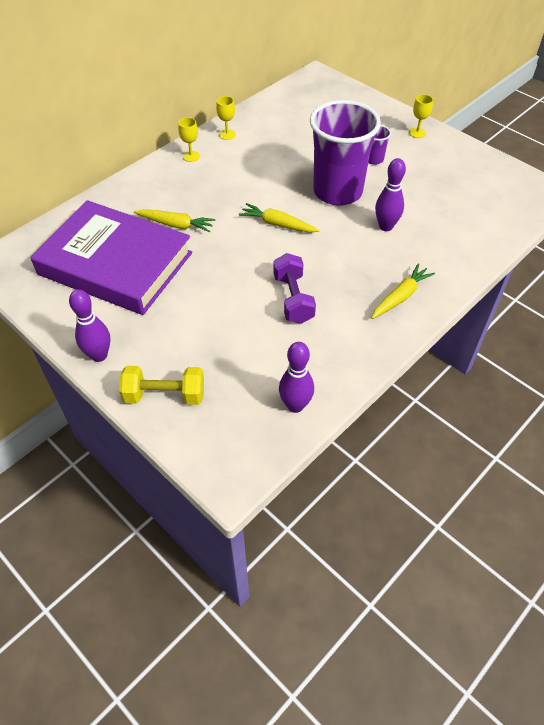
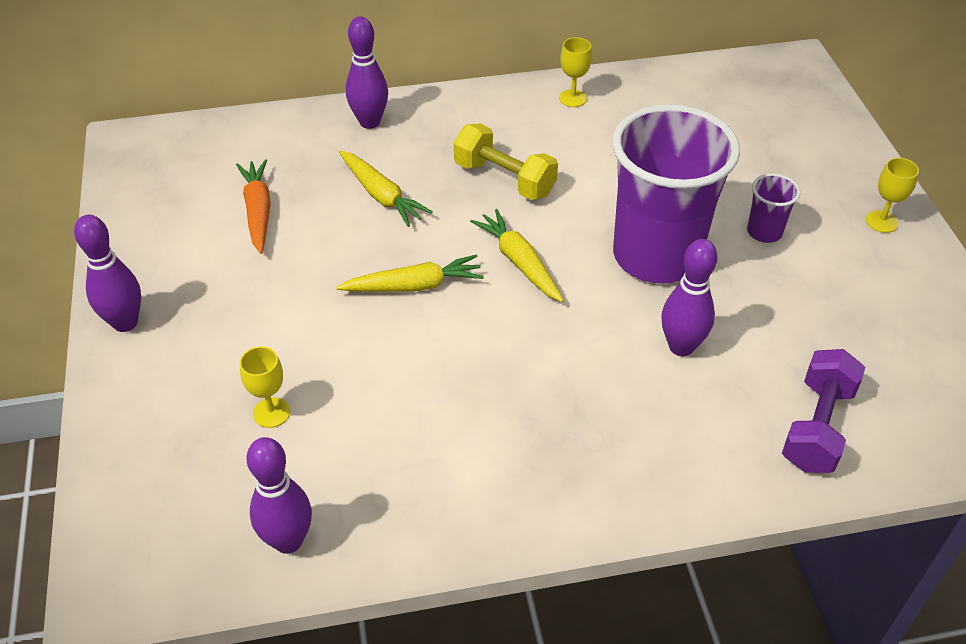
camera: 35 degrees right, 5 degrees down
(115, 264) = (258, 211): purple book -> orange carrot
(131, 191) = (369, 122): none -> purple bowling pin
(165, 395) = (146, 422): yellow dumbbell -> yellow dumbbell (504, 179)
(191, 156) = (493, 108): yellow goblet -> yellow goblet (271, 412)
(293, 299) = (435, 383): purple dumbbell -> purple dumbbell (817, 427)
(400, 296) = (598, 469): yellow carrot -> yellow carrot (414, 286)

